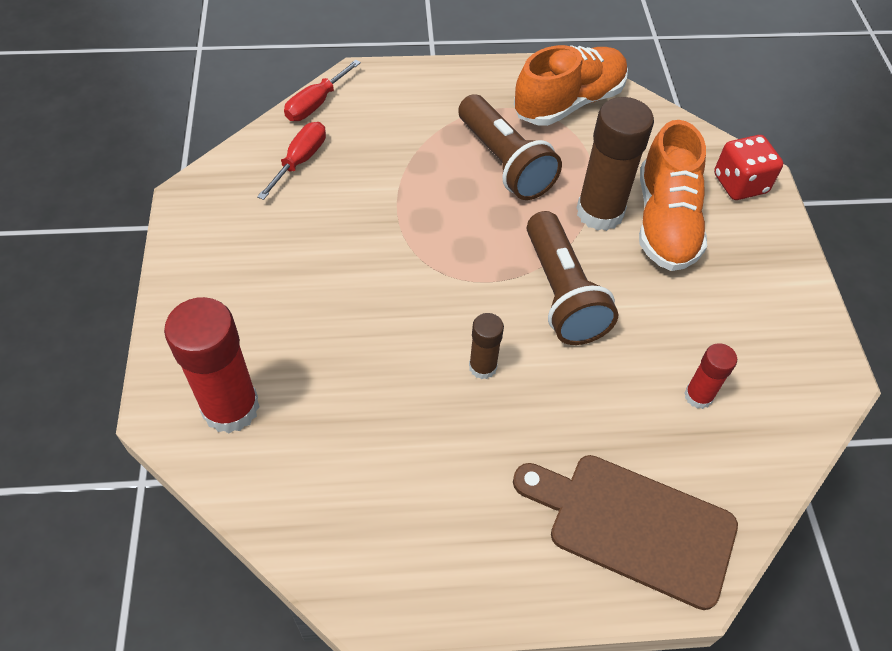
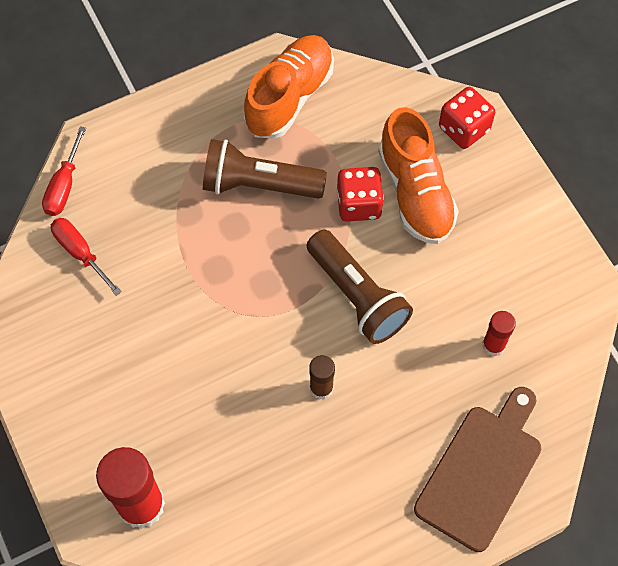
camera: 20 degrees left, 10 degrees up
(300, 161) = (80, 253): red screwdriver -> red screwdriver turned 45 degrees counterclockwise
(504, 162) = (259, 184): brown flashlight -> brown flashlight turned 150 degrees clockwise
(600, 212) = (359, 204): brown glue stick -> red dice
(633, 526) = (481, 471): brown cutting board -> brown cutting board turned 120 degrees clockwise

